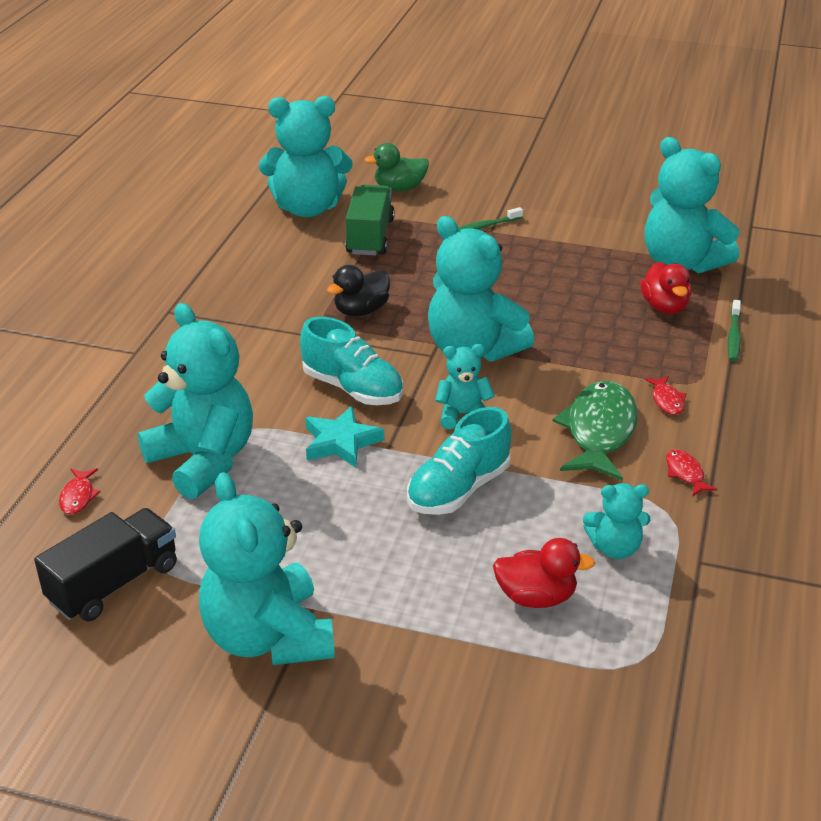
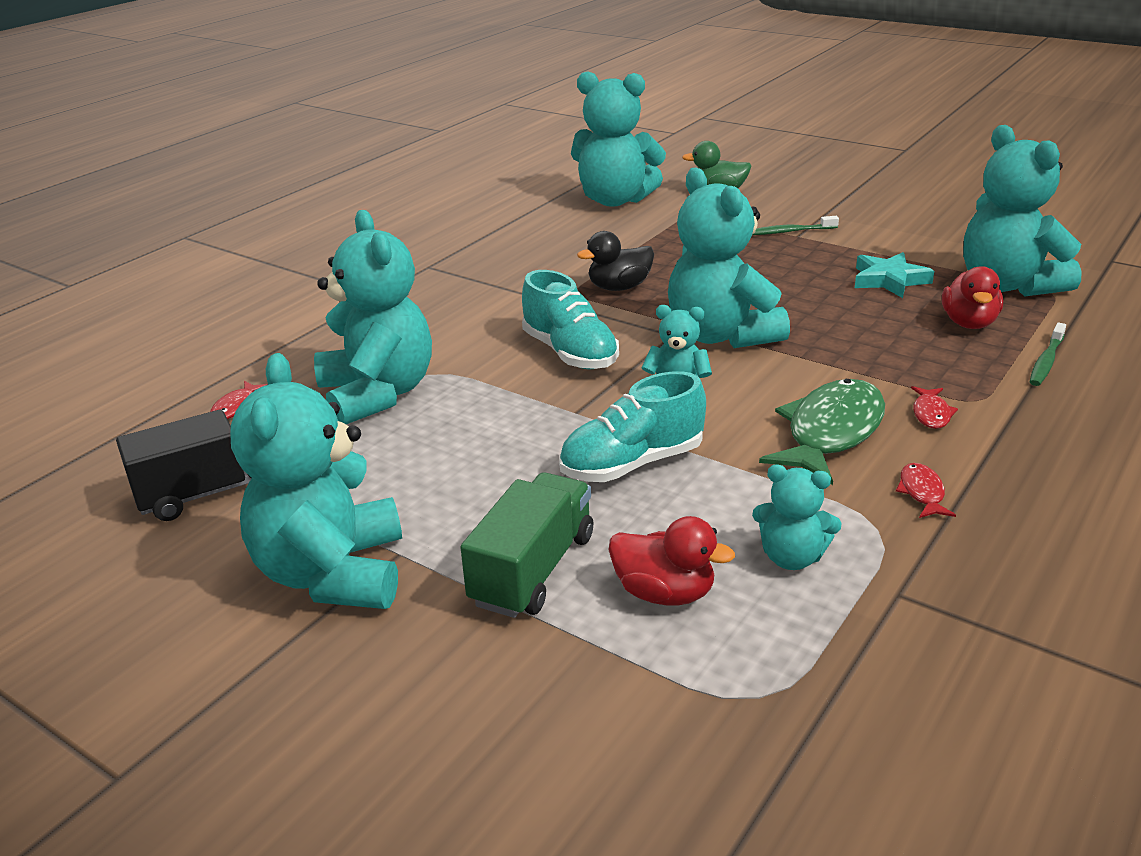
camera: 20 degrees right, 5 degrees down
(341, 442) = (528, 399): turquoise star -> turquoise star (889, 280)
(370, 237) = (664, 228): green truck -> green truck (533, 569)

